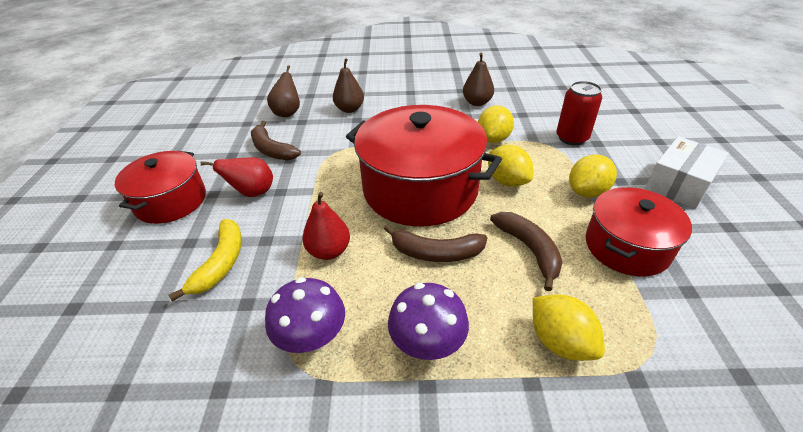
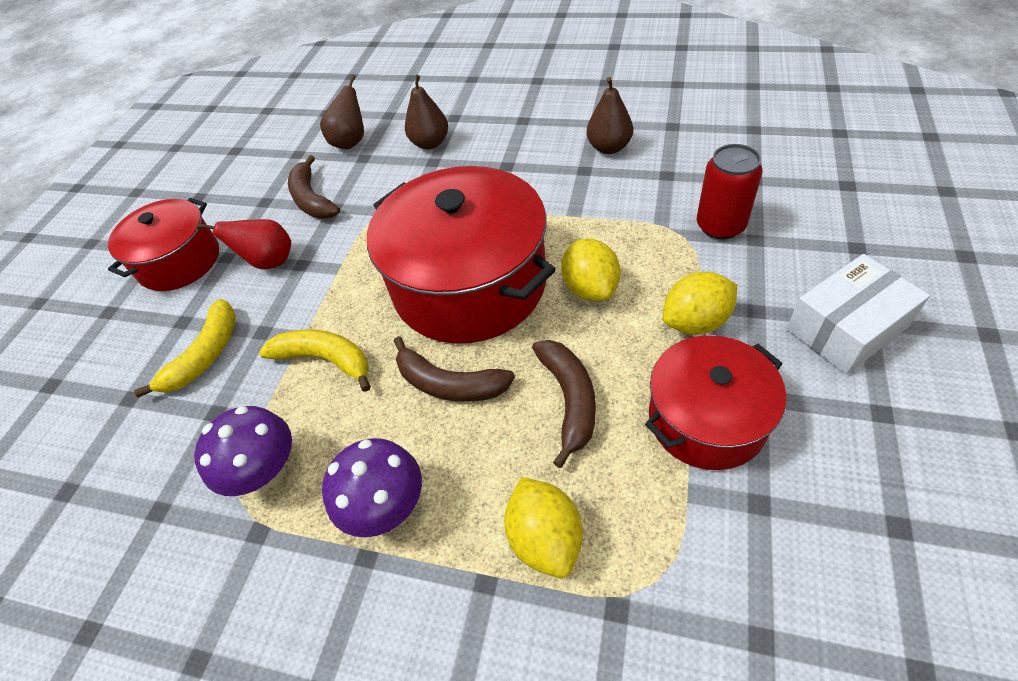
camera: 20 degrees right, 10 degrees up
(329, 251) = (326, 359): red pear -> yellow banana
(493, 139) = (603, 215): yellow lemon -> none

